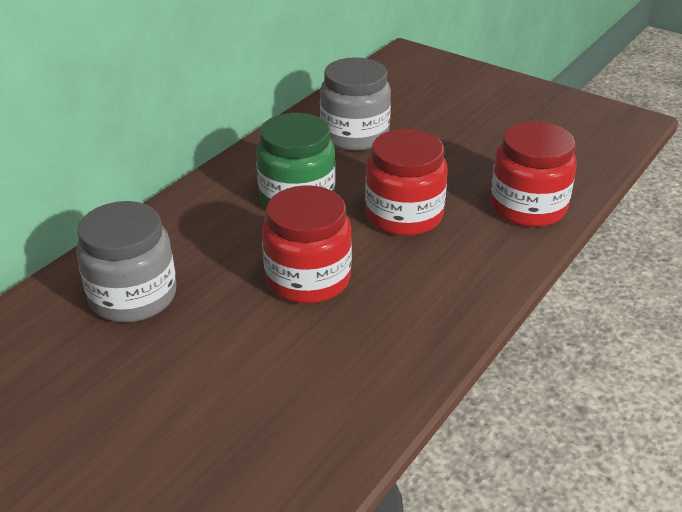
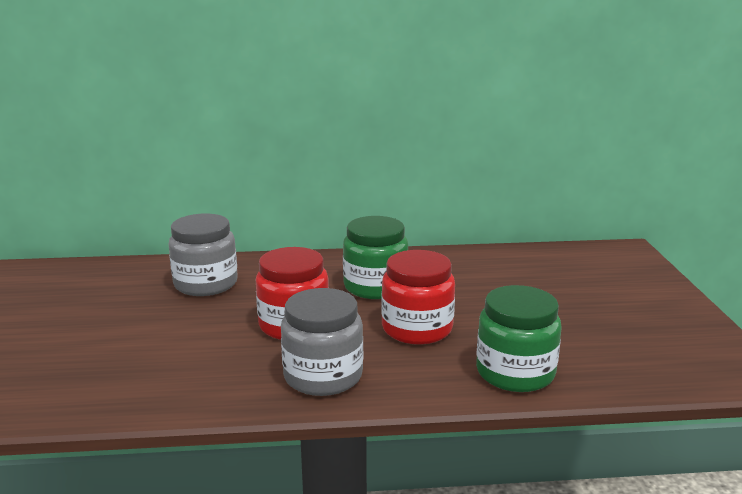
camera: 50 degrees right, 15 degrees down
(354, 135) = (482, 275): grey jar -> grey jar (323, 376)
(528, 207) = (515, 372): red jar -> green jar

